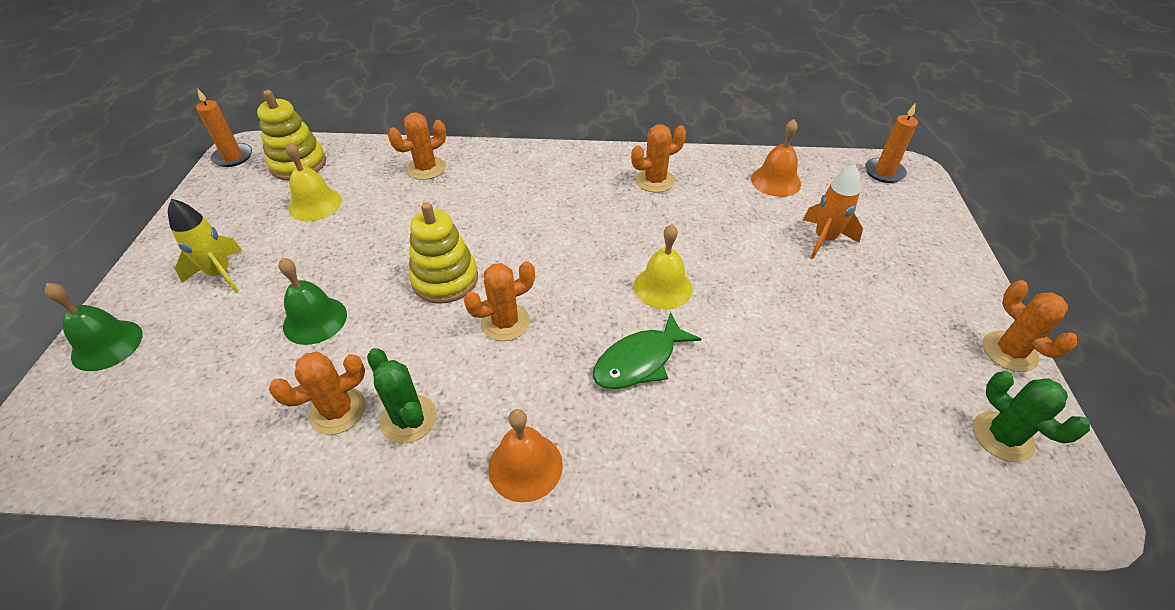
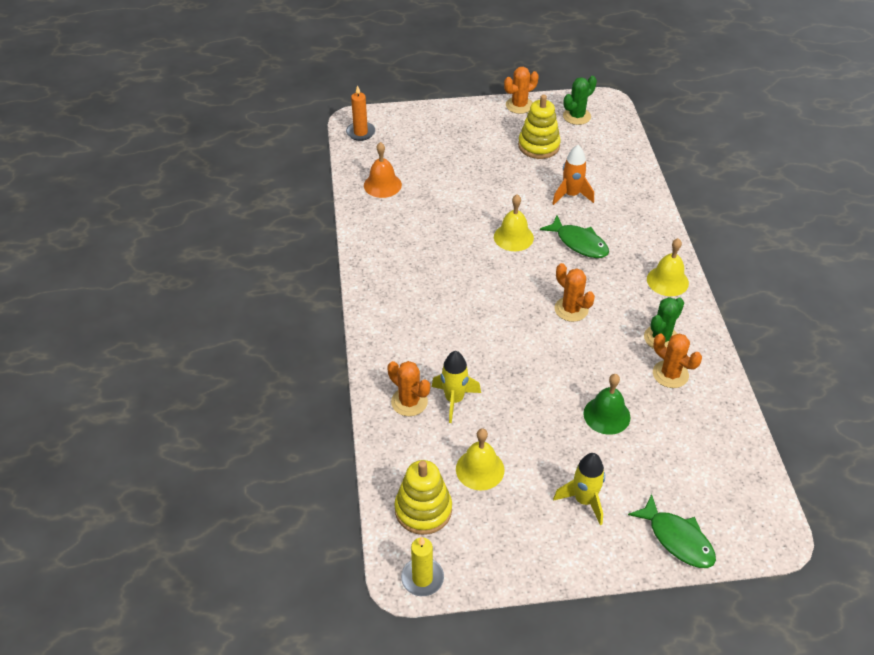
camera: 100 degrees left, 0 degrees up
(107, 345) = (677, 539): green bell -> green fish
(233, 157) = (422, 578): orange candle -> yellow candle
(411, 198) = (454, 400): none -> yellow rocket
(445, 279) = (543, 351): yellow stacking toy -> yellow stacking toy (538, 146)
(525, 466) = (667, 281): orange bell -> yellow bell
(655, 181) = (396, 249): orange cactus -> none
(824, 239) = (444, 164): orange rocket -> orange rocket (571, 195)

